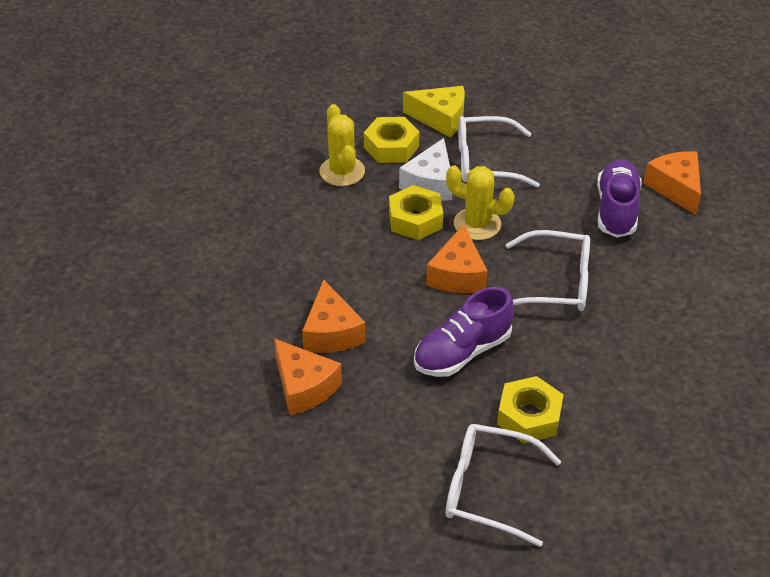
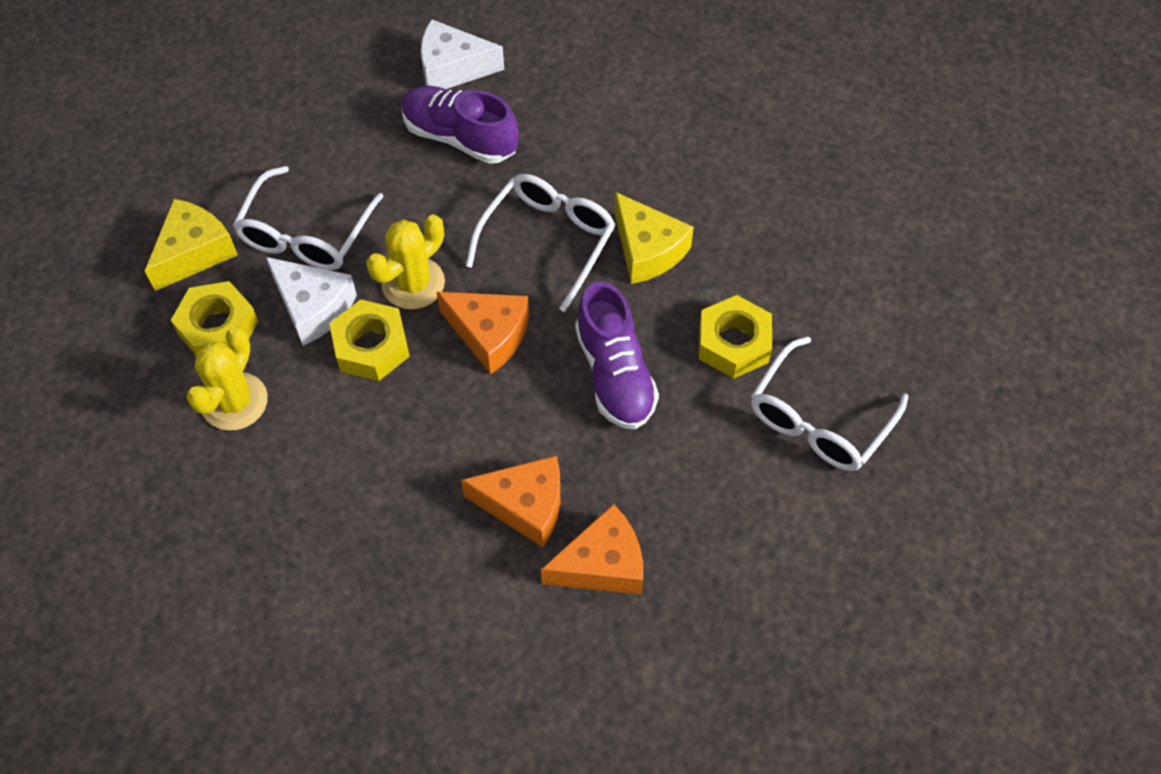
camera: 70 degrees left, 15 degrees up
(342, 171) = (234, 402): yellow cactus -> yellow cactus turned 75 degrees counterclockwise
(584, 342) = (647, 250): none -> yellow cheese
(675, 188) = (452, 68): orange cheese -> white cheese

